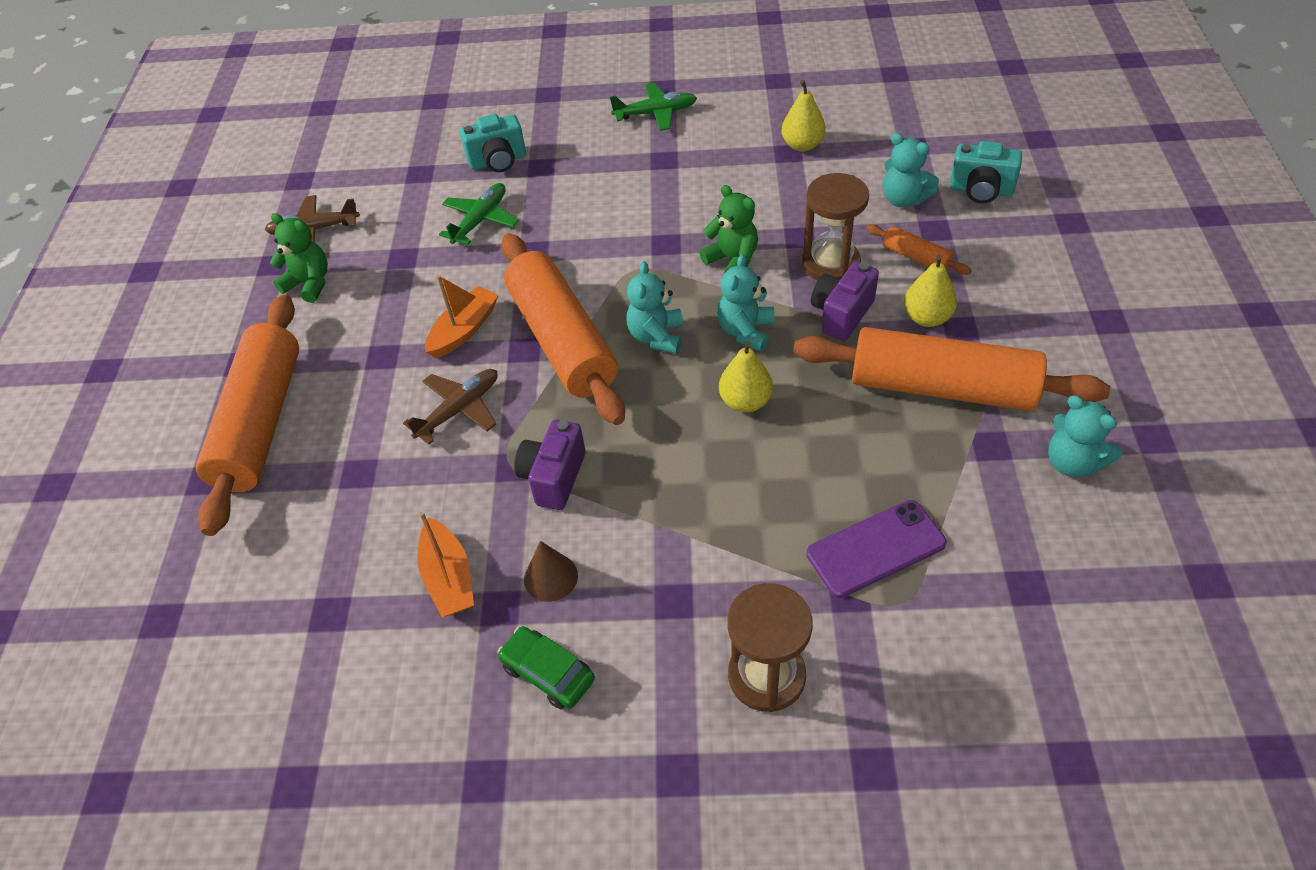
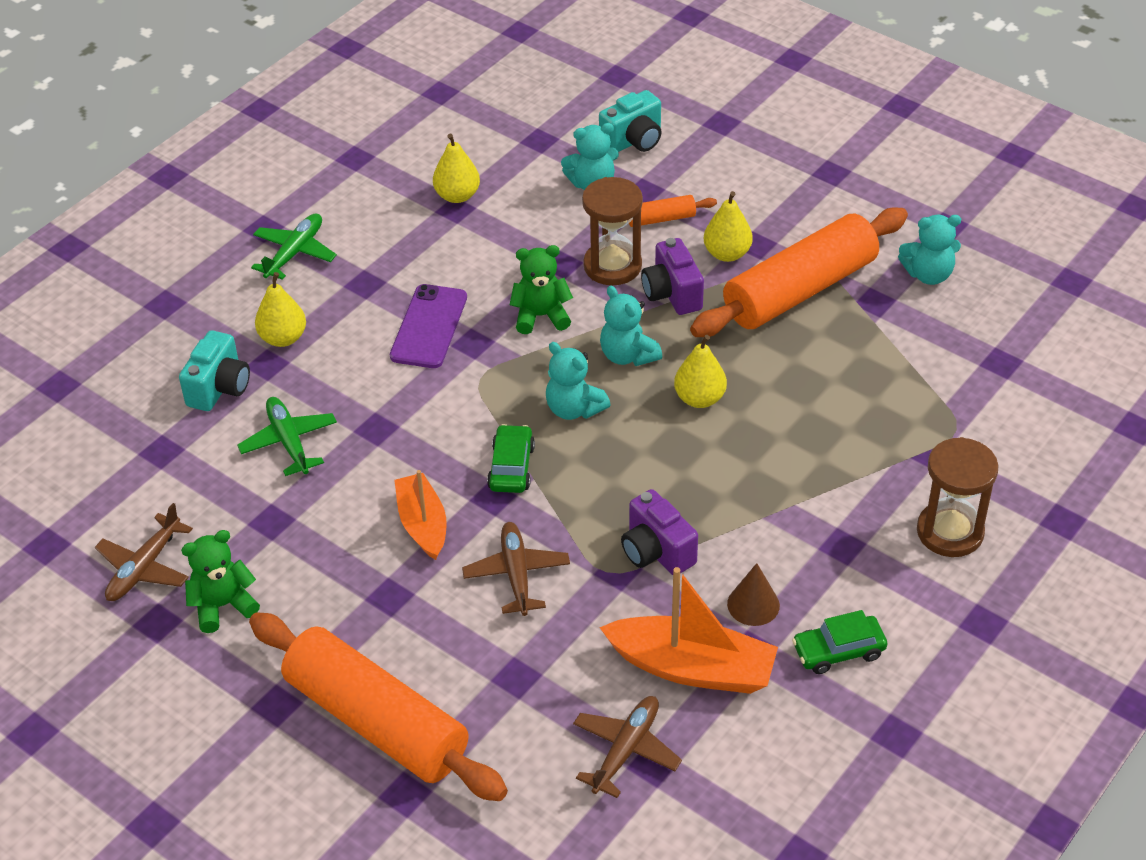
camera: 55 degrees left, 5 degrees down
(331, 586) = (625, 750): none -> brown plane
(448, 577) = (692, 668): orange boat -> orange boat, size x1.52
(563, 340) = (511, 467): orange rolling pin -> green car
(572, 158) = (283, 338): none -> yellow pear
(875, 548) = (902, 413): purple phone -> purple phone (429, 327)

